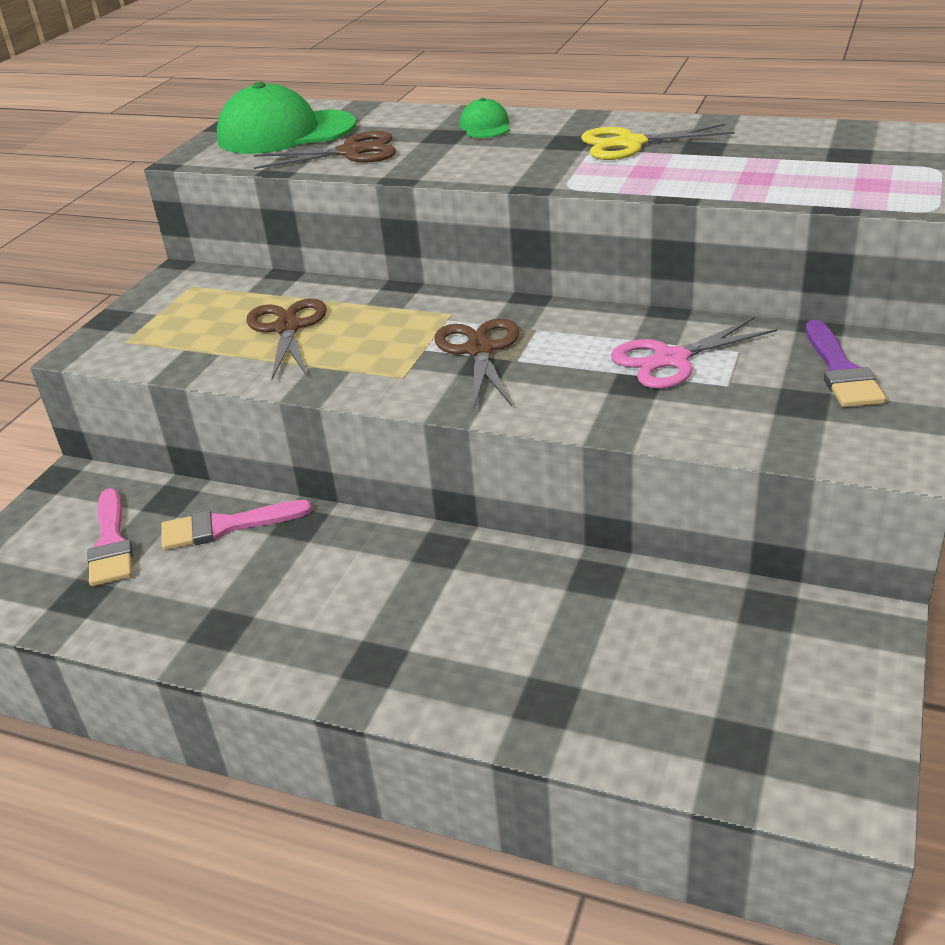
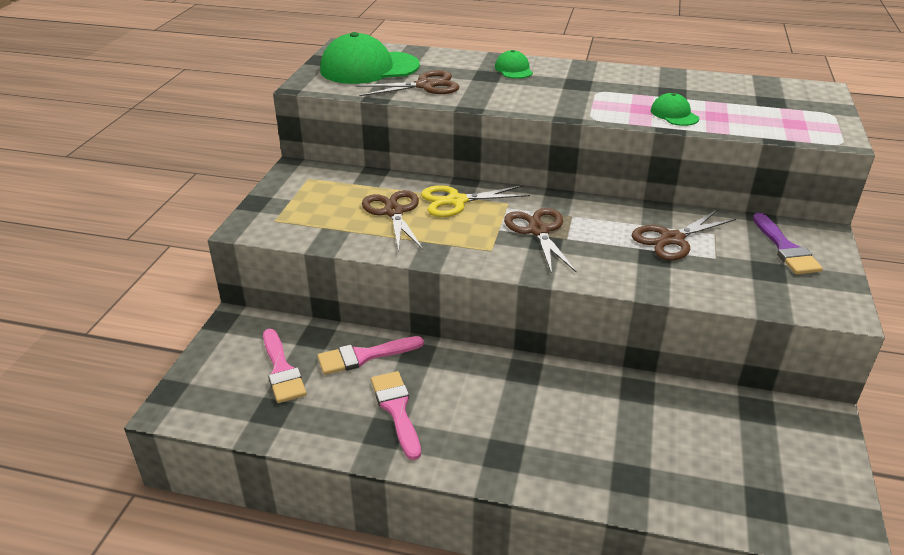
camera: 10 degrees left, 0 degrees up
(246, 598) = (396, 409): none -> pink brush
(630, 144) = (621, 87): yellow scissors -> yellow scissors (456, 201)
(671, 360) = (672, 239): pink scissors -> brown scissors
(692, 177) = (674, 114): none -> green cap

